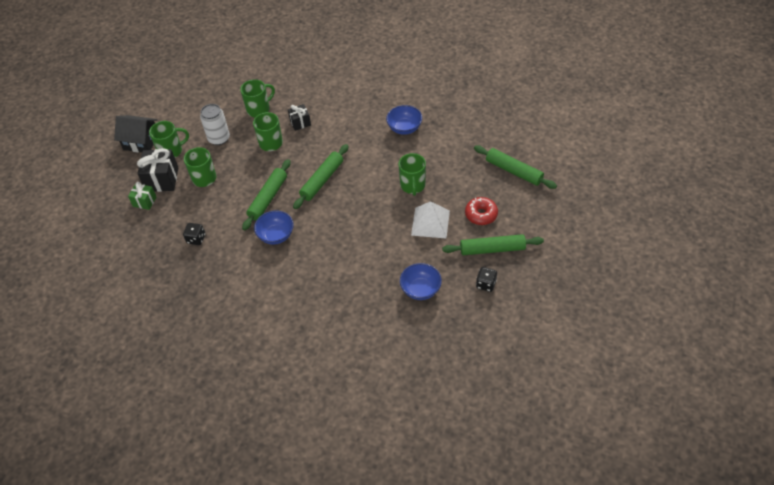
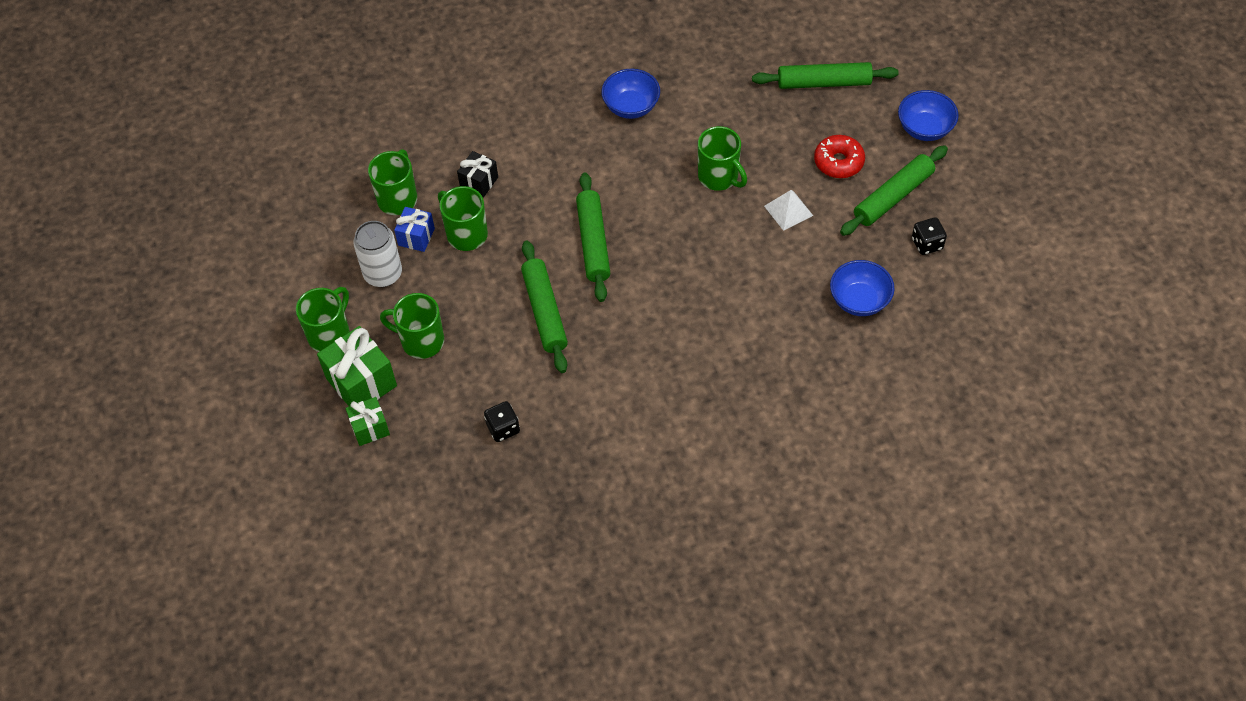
camera: 40 degrees left, 5 degrees up
(141, 142) = (266, 350): black house -> none
(162, 179) = (361, 382): black gift -> green gift
(249, 131) = (416, 237): none -> blue gift
(276, 235) = (609, 353): blue bowl -> blue bowl (924, 128)
(430, 222) = (788, 210): white pyramid -> white pyramid, size x0.65

